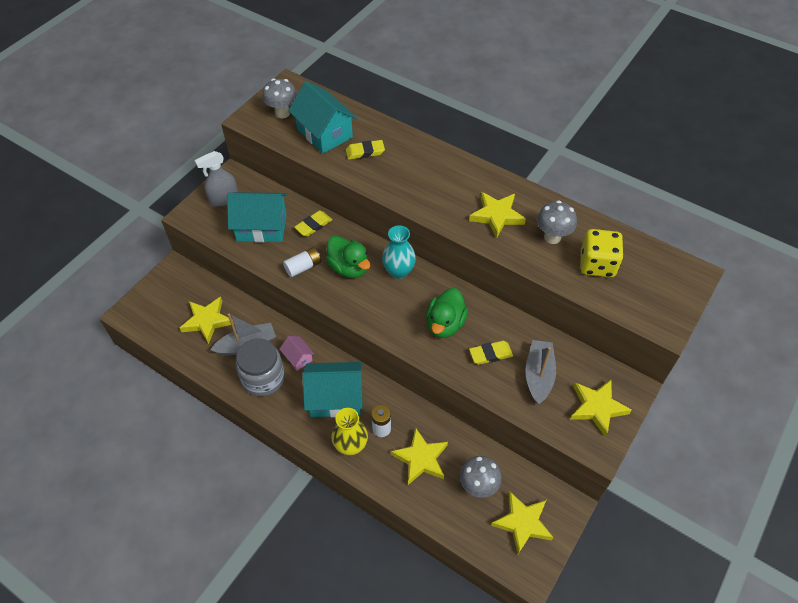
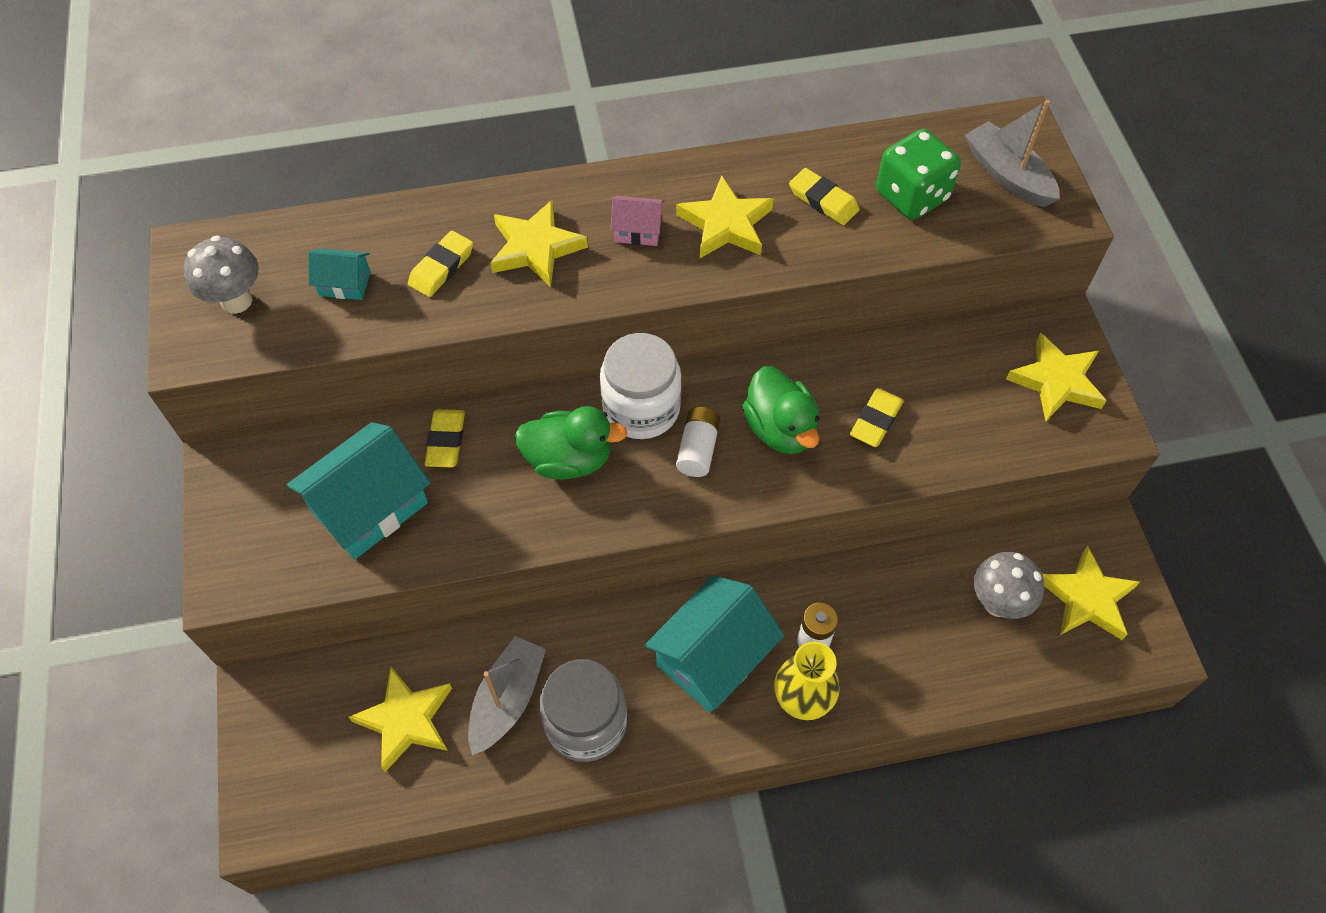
camera: 45 degrees left, 5 degrees up
(224, 199) = (254, 513): grey spray bottle -> none
(298, 357) = (600, 650): pink house -> pink house (638, 230)
(303, 267) = (503, 513): white battery -> white battery (697, 449)
(324, 133) = (345, 284): turquoise house -> turquoise house, size x0.49
(399, 271) = (641, 408): turquoise vase -> white jar
(420, 458) = (900, 633): yellow star -> yellow star (535, 248)
(538, 375) = (956, 399): grey boat -> grey boat (1007, 175)
(552, 237) = (823, 200): grey mushroom -> yellow eraser
(597, 264) = (912, 196): yellow dice -> green dice

